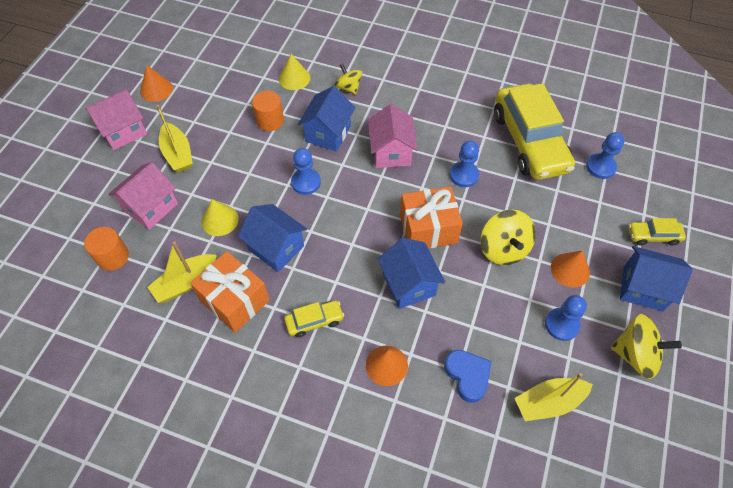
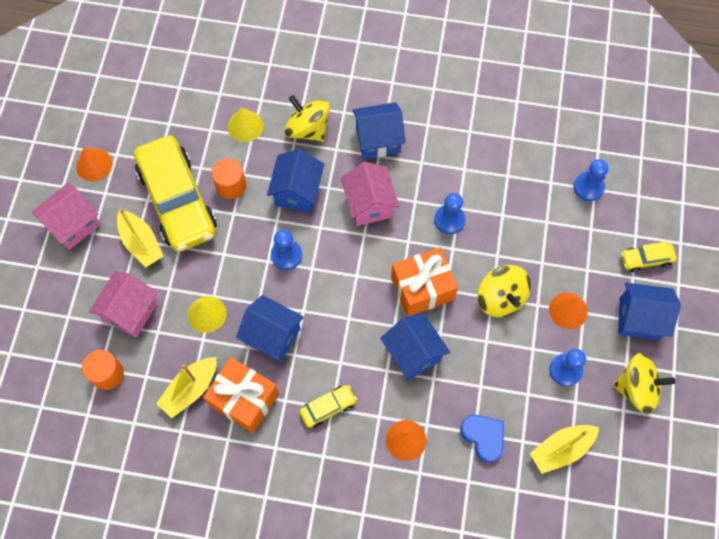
camera: 10 degrees left, 10 degrees up
(348, 88) = (308, 129): yellow spinning top -> yellow spinning top, size x1.55
(409, 103) = (378, 140): none -> blue house
(529, 141) = (512, 168): yellow car -> yellow car (177, 201)

